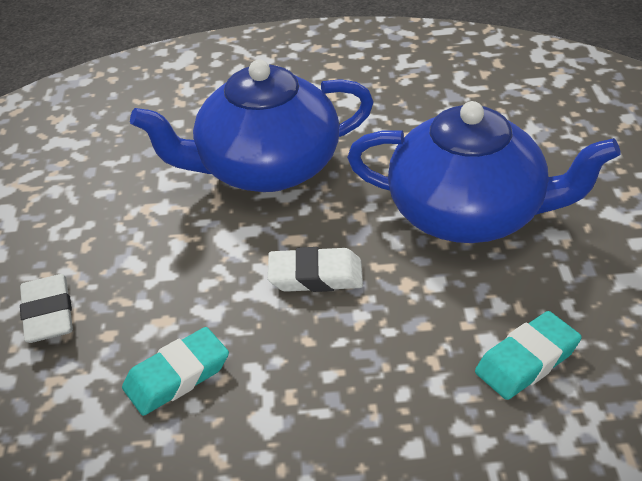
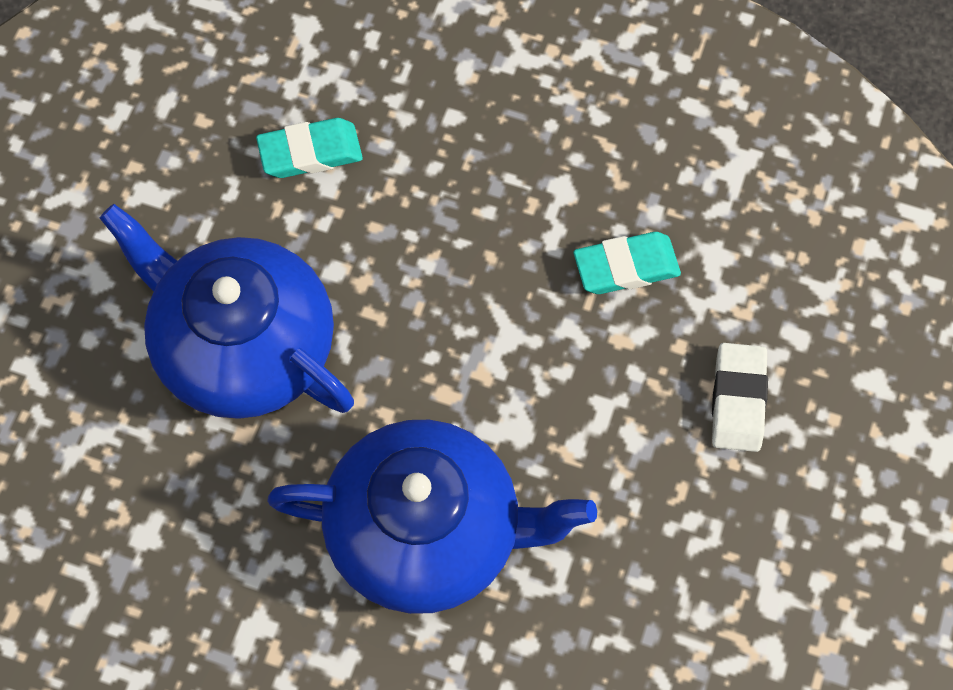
camera: 160 degrees left, 25 degrees up
(315, 276) = (447, 330): white eraser -> none

